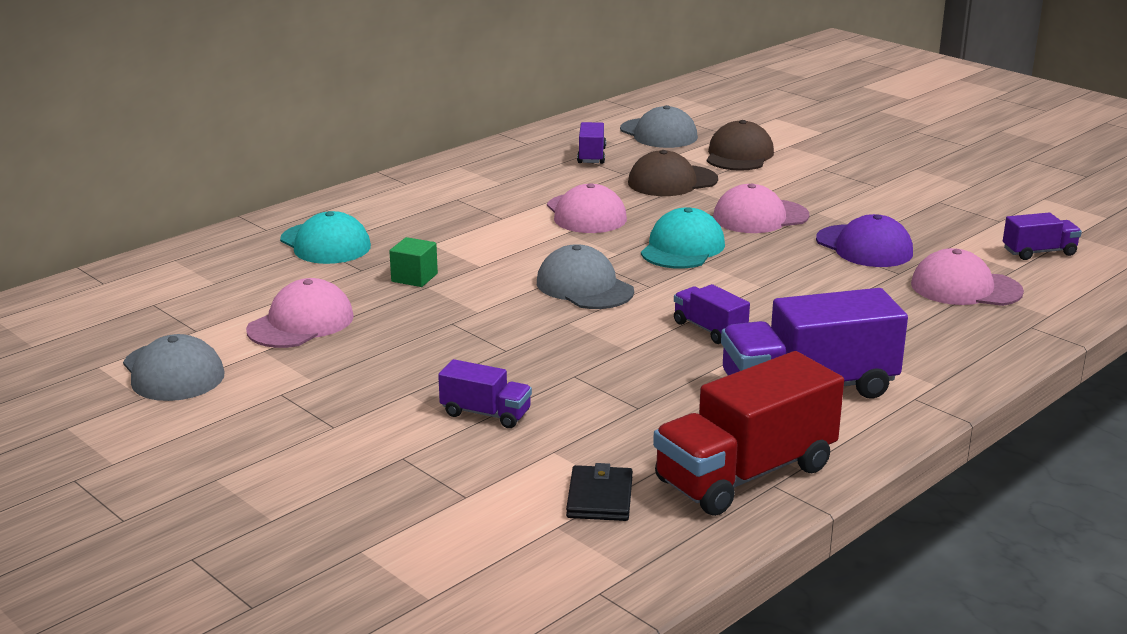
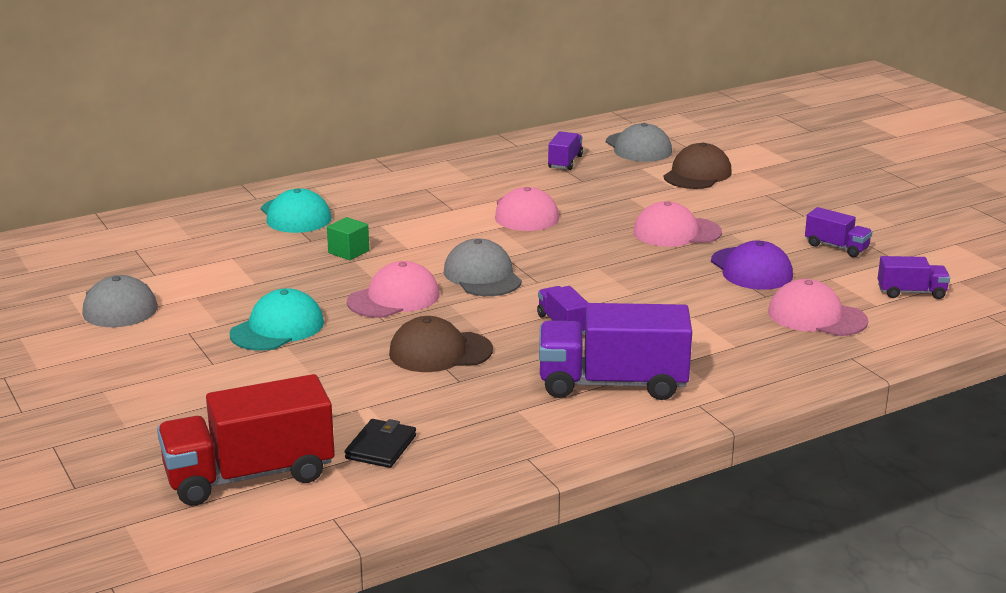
camera: 15 degrees right, 0 degrees up
(301, 323) = (237, 278): pink cap -> pink cap (394, 298)
(485, 413) = (335, 369): purple truck -> purple truck (836, 247)
(672, 181) = (620, 192): brown cap -> brown cap (440, 352)
(682, 248) = (588, 252): turquoise cap -> turquoise cap (277, 328)
(745, 474) = (510, 446): red truck -> red truck (250, 475)

